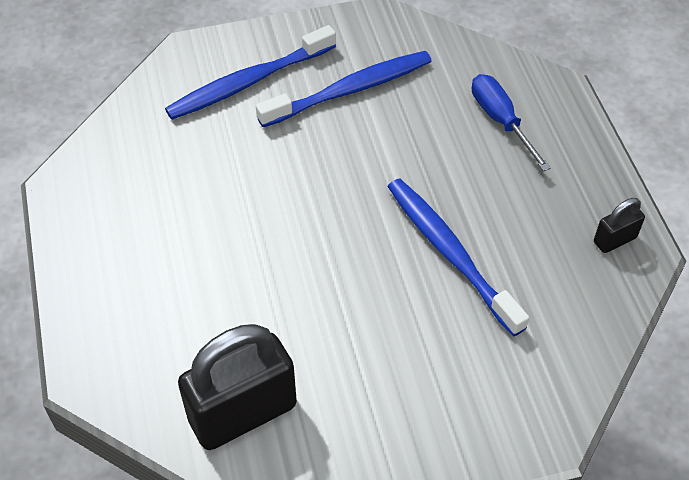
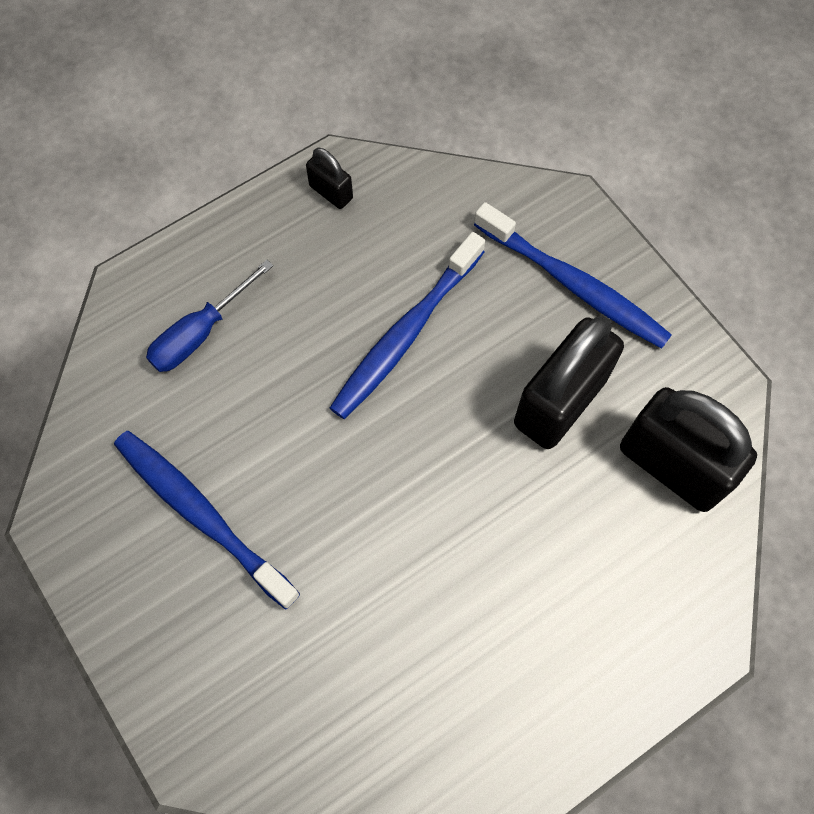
camera: 110 degrees left, 15 degrees up
(248, 82) = (225, 648): blue toothbrush -> blue toothbrush (574, 285)
(340, 347) = (560, 402): none -> black padlock

